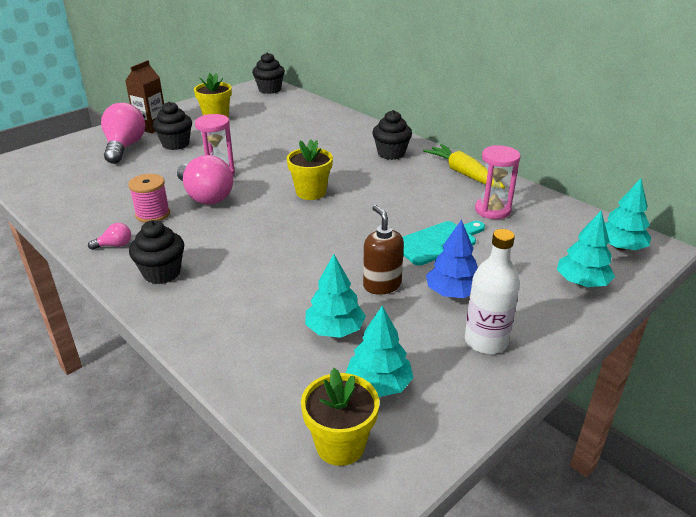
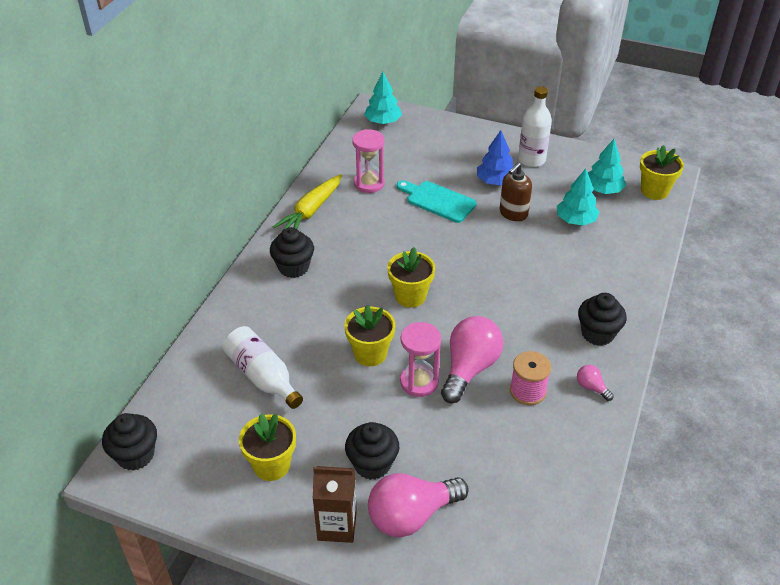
camera: 115 degrees left, 10 degrees up
(267, 163) = (370, 353): none -> yellow flower pot
(288, 126) = (262, 377): none -> white bottle
(582, 282) = (440, 133): turquoise tree -> none

